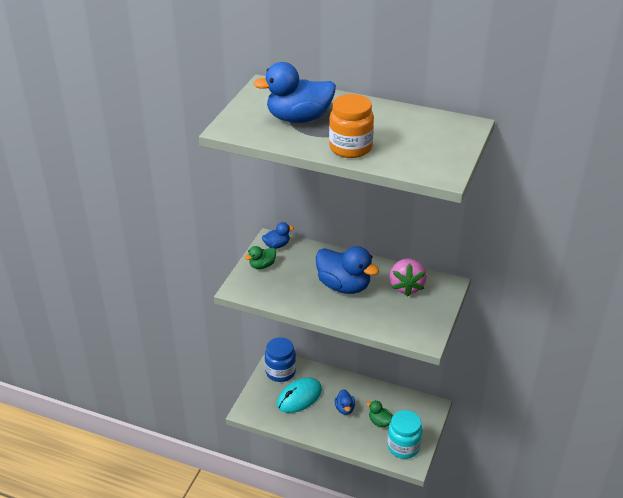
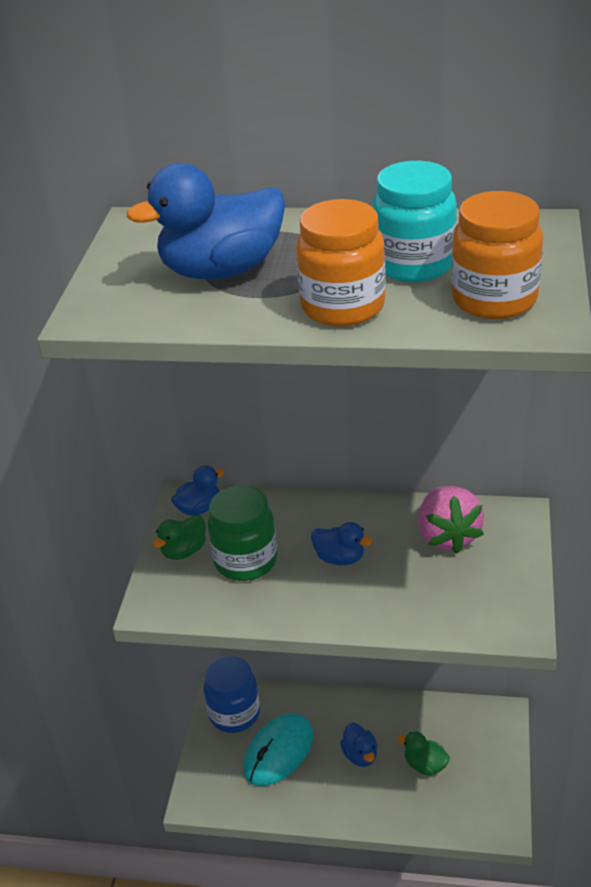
camera: 10 degrees left, 0 degrees up
(293, 277) = (245, 560): none -> green jar
(344, 286) = (340, 558): blue duck -> blue duck, size x0.50
(403, 446) = (478, 801): turquoise jar -> turquoise jar (414, 264)
(426, 158) = (494, 300): none -> orange jar

